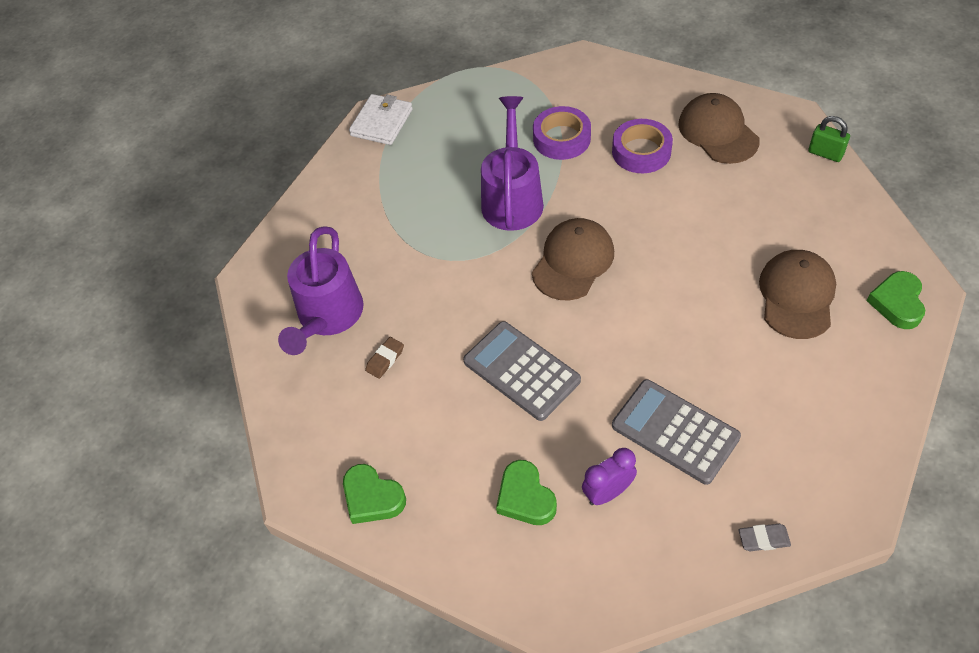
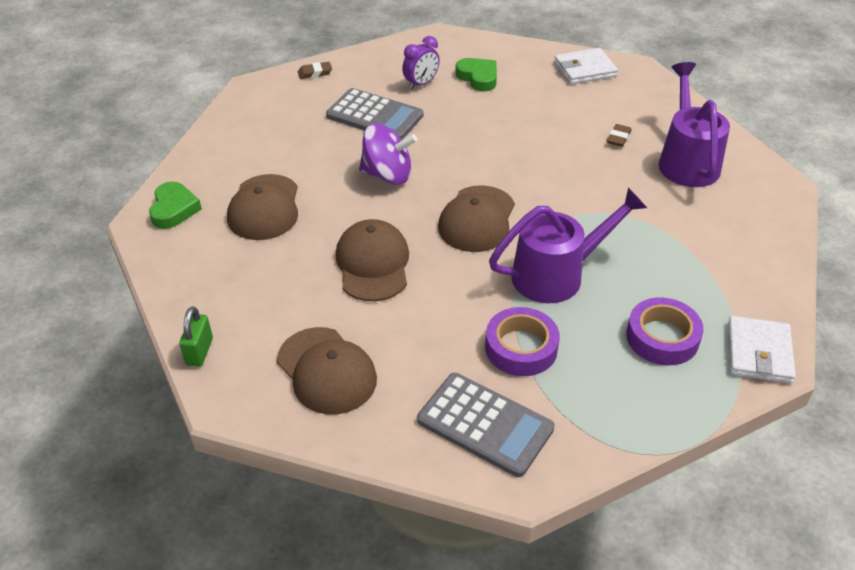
camera: 165 degrees right, 10 degrees down
(372, 497) = (584, 69): green heart -> white wallet
(512, 197) = (558, 274): purple watering can -> purple watering can turned 105 degrees counterclockwise
(521, 371) = (502, 139): grey calculator -> grey calculator (485, 424)
(641, 151) = (420, 338): purple tape -> purple tape (662, 337)
(661, 329) = (387, 175): none -> purple spinning top
(680, 221) = (373, 264): none -> brown cap
(763, 539) = (315, 73): grey eraser -> brown eraser
(825, 153) = (199, 352): green padlock -> green padlock turned 75 degrees clockwise

